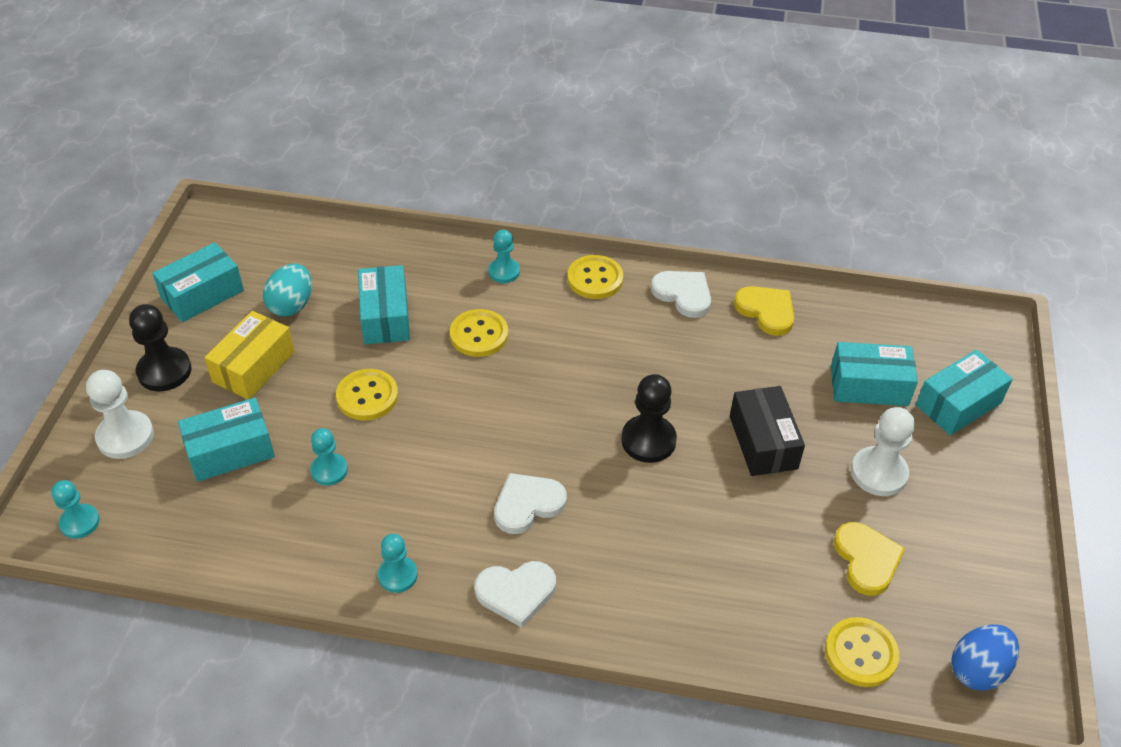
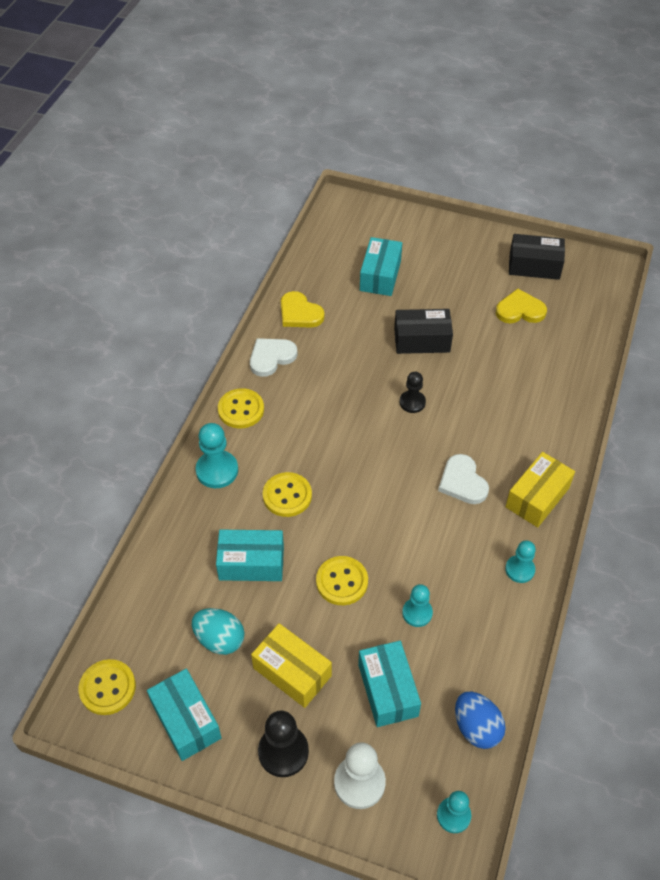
camera: 80 degrees left, 5 degrees up
(504, 272) = (217, 470): turquoise pawn -> turquoise pawn, size x1.54
(516, 593) = (537, 497): white heart -> yellow box
(648, 440) = (412, 402): black pawn -> black pawn, size x0.65
(766, 311) = (299, 313): yellow heart -> yellow heart turned 105 degrees counterclockwise
(861, 653) = (585, 328): yellow button -> yellow button (107, 688)
(878, 473) = (454, 288): white pawn -> none
(958, 404) = (402, 237): turquoise box -> none
(973, 576) = (534, 266): none -> black box
(977, 669) = (596, 281): blue egg -> blue egg (476, 728)

